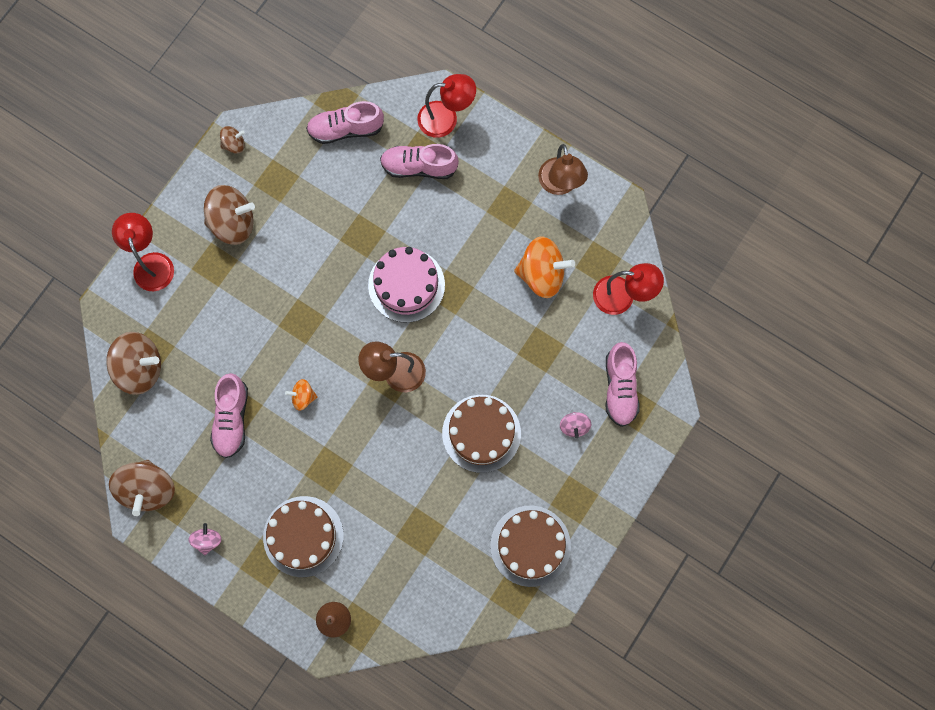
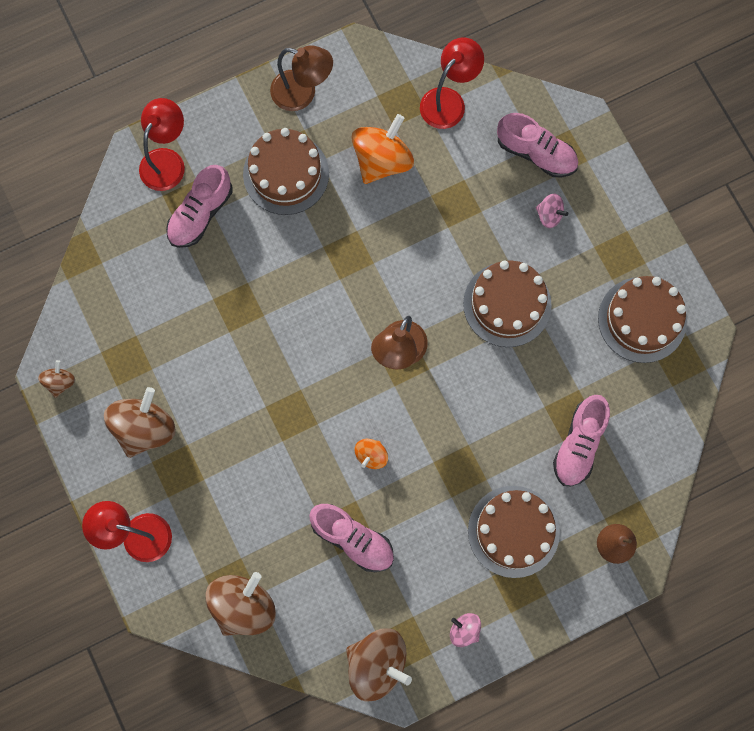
camera: 60 degrees left, 0 degrees up
(346, 129) = (115, 262): pink shoe -> pink shoe (579, 444)
(406, 285) = (316, 293): pink cake -> none
(487, 210) = (286, 174): none -> brown cake

